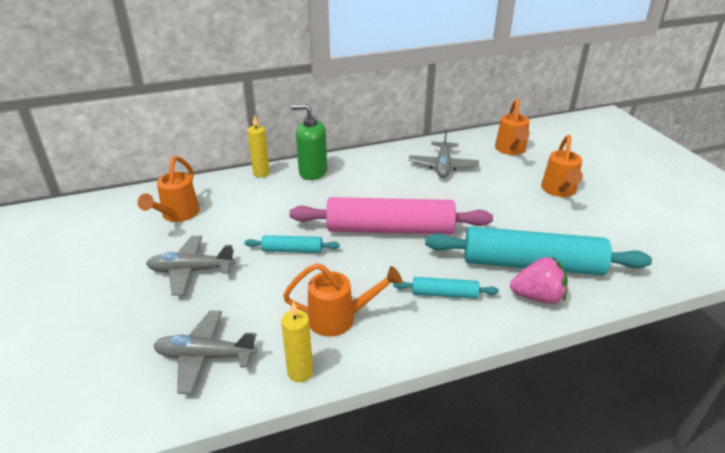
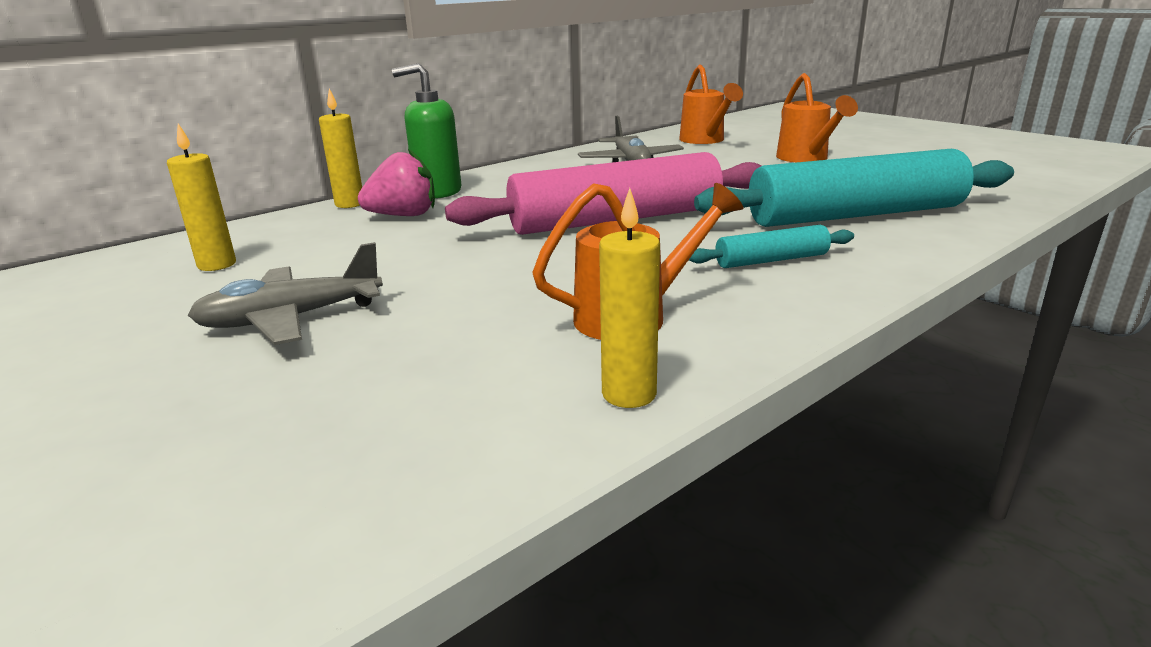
camera: 20 degrees left, 10 degrees down
(177, 215) = (217, 265): orange watering can -> yellow candle
(205, 357) = (408, 420): grey plane -> none
(292, 250) = (474, 263): turquoise rolling pin -> none
(537, 297) = (903, 239): pink strawberry -> pink strawberry (403, 215)

